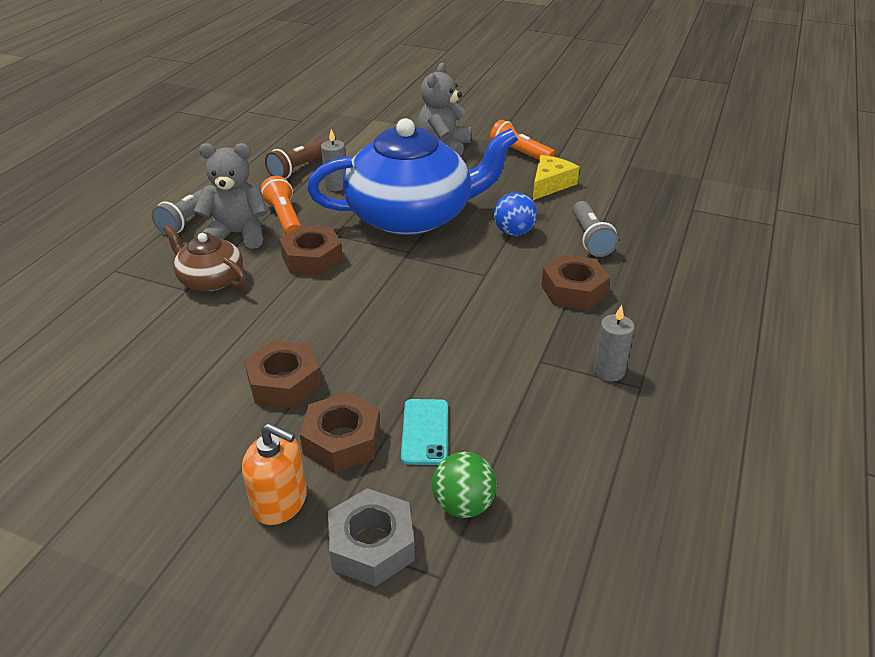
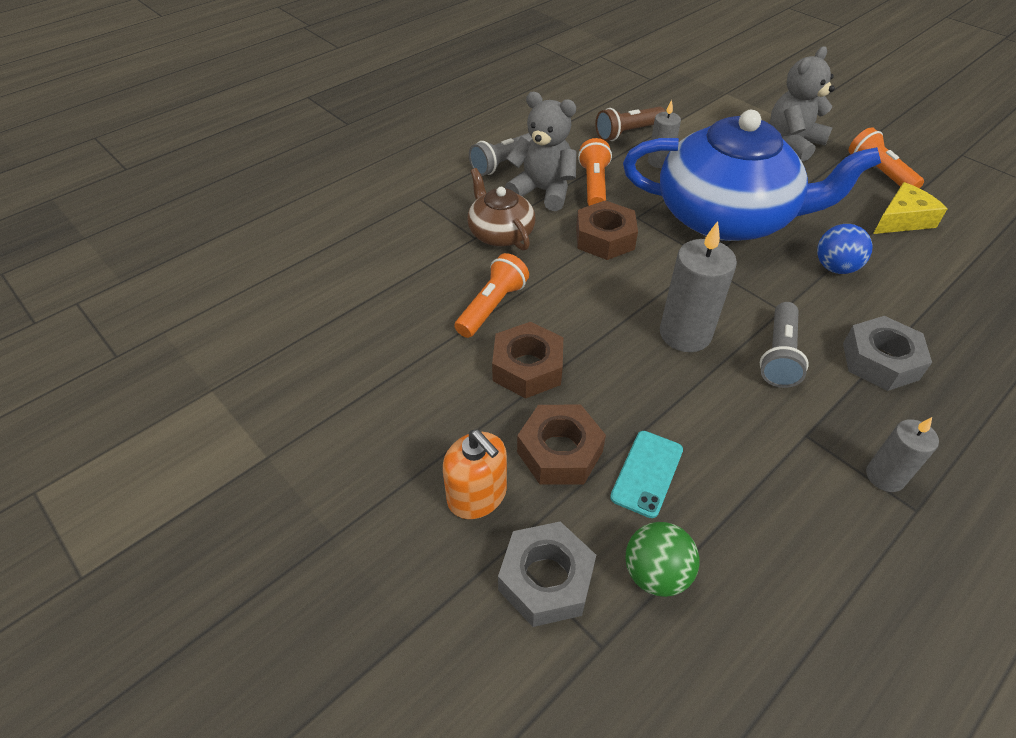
camera: 25 degrees right, 10 degrees up
(228, 342) = (492, 306): none -> orange flashlight
(413, 315) = (685, 334): none -> grey candle
(573, 290) = (880, 361): brown nut -> grey nut
(590, 239) = (926, 302): grey flashlight -> grey flashlight (779, 355)

